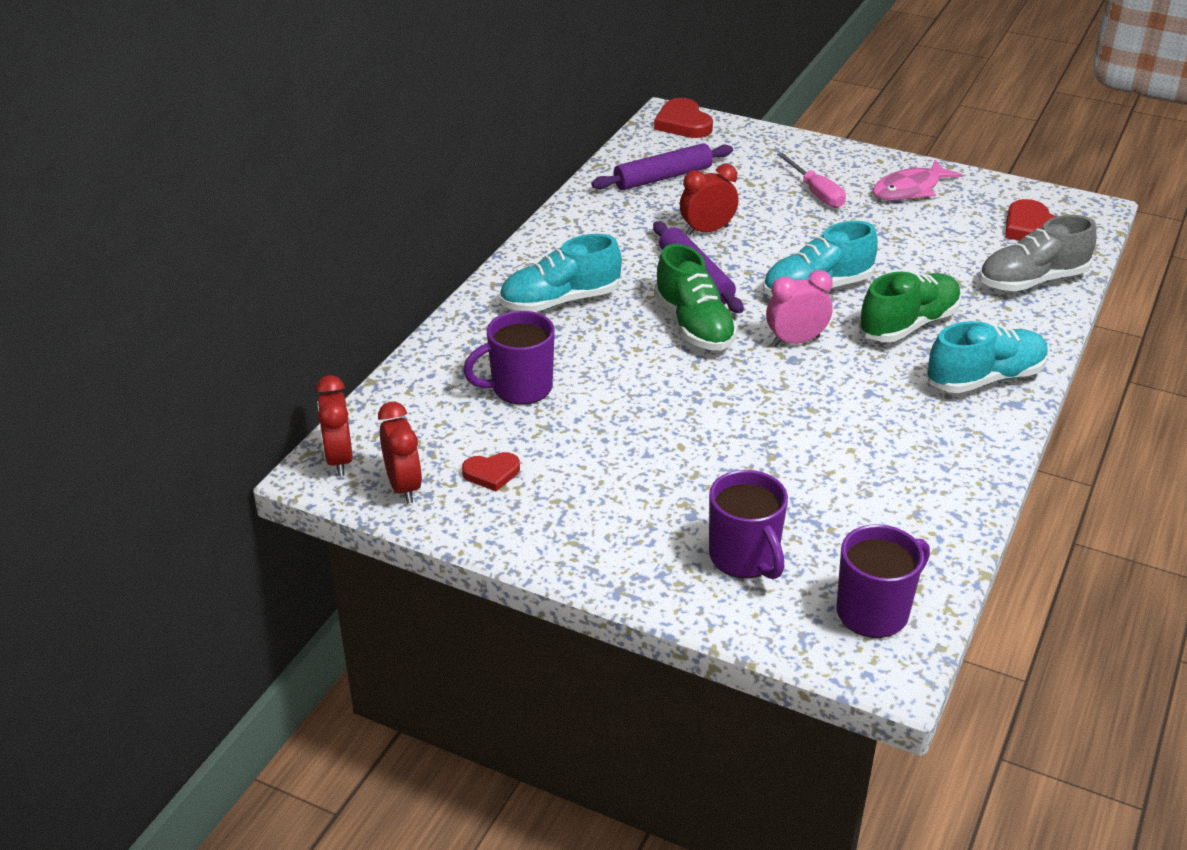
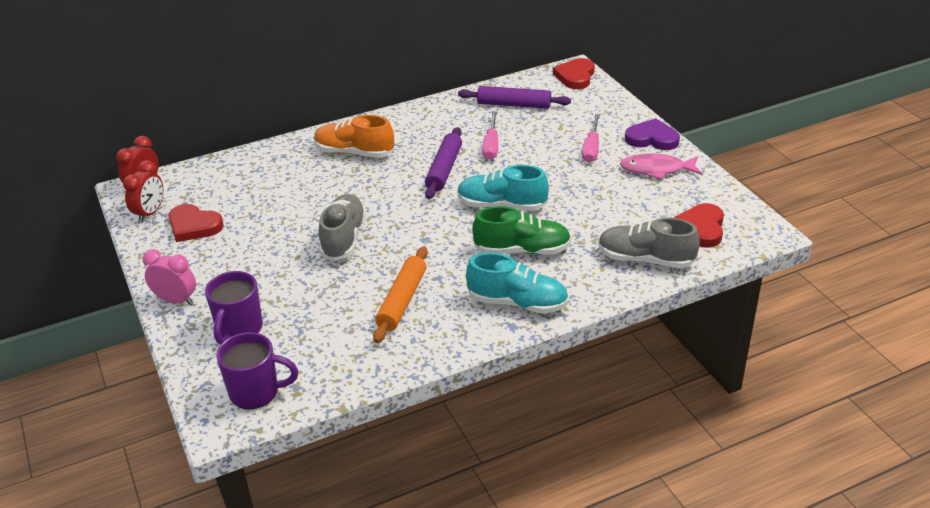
camera: 40 degrees right, 0 degrees up
(491, 473) = (194, 226): red heart -> red heart, size x1.62
(519, 388) = (268, 190): purple mug -> none
(560, 301) = (354, 153): turquoise shoe -> orange shoe
(694, 326) = (401, 196): green shoe -> none
(701, 400) = (343, 238): none -> grey shoe
(707, 231) = (491, 146): red clock -> pink screwdriver
(796, 341) = (442, 230): pink clock -> pink clock (176, 300)
(859, 160) = (652, 139): none -> purple heart
(871, 434) = (402, 300): none -> orange rolling pin

